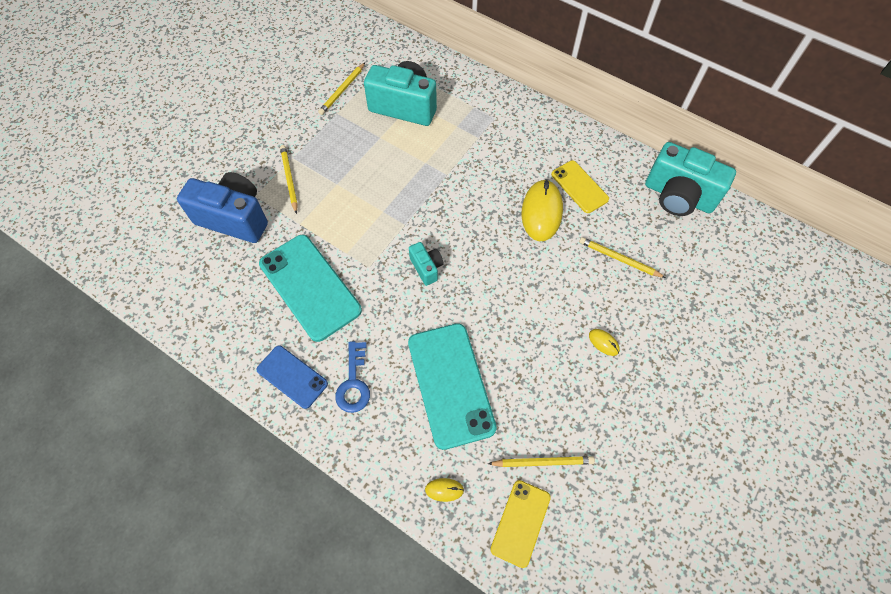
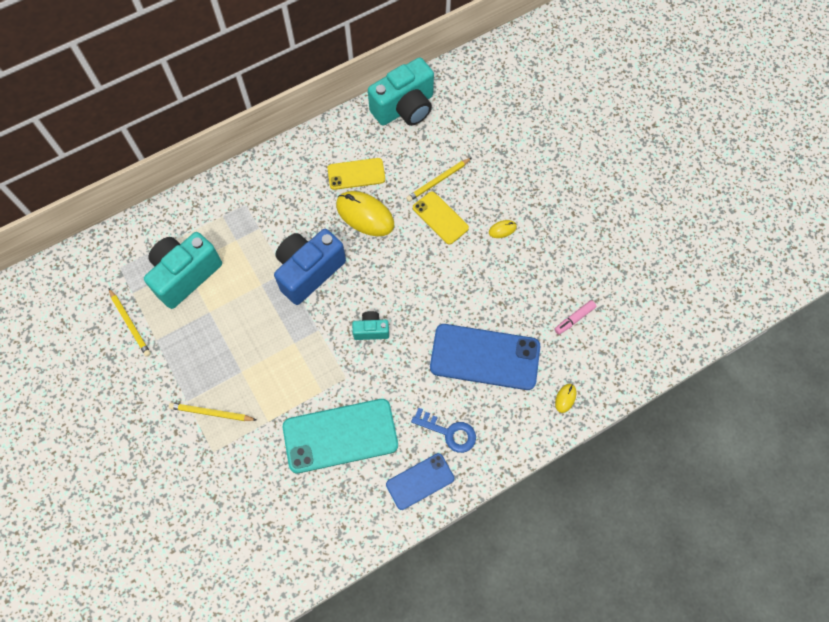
camera: 65 degrees left, 5 degrees up
(234, 218) = (229, 480): blue camera -> blue camera (309, 271)
(451, 384) = (485, 357): turquoise phone -> blue phone
(520, 523) = (610, 355): yellow phone -> yellow phone (440, 218)
(542, 462) = (574, 319): yellow pencil -> pink marker

